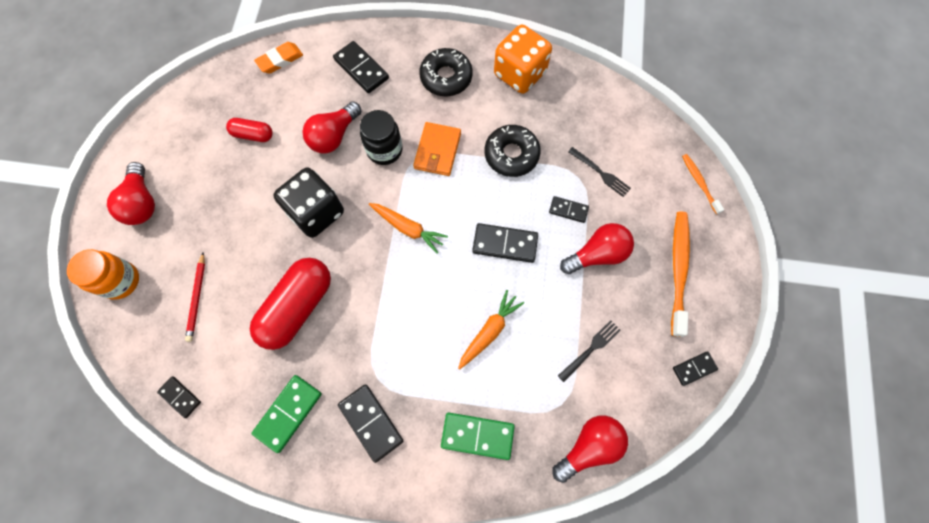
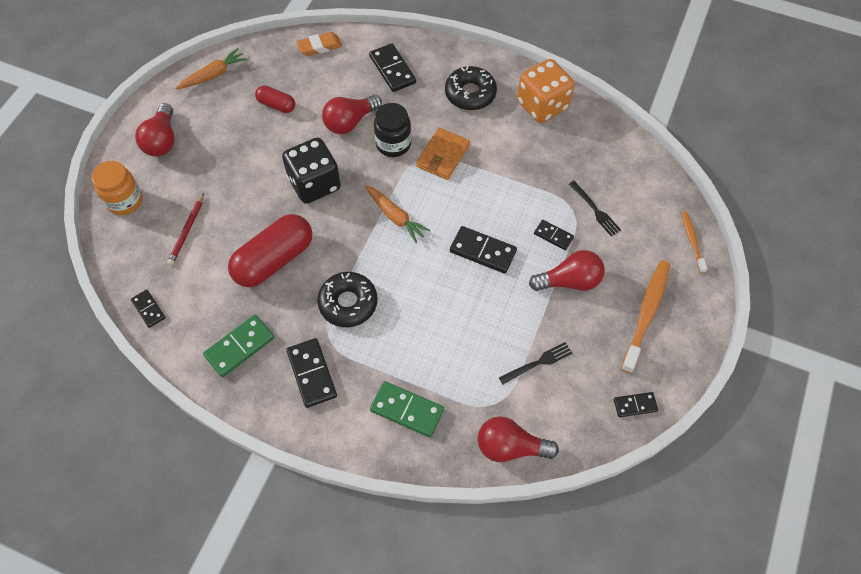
camera: 15 degrees right, 10 degrees down
(489, 331) = (445, 323): orange carrot -> orange carrot (213, 75)
(511, 155) = (512, 175): black donut -> black donut (348, 303)
(589, 446) = (510, 447): red light bulb -> red light bulb turned 150 degrees counterclockwise

